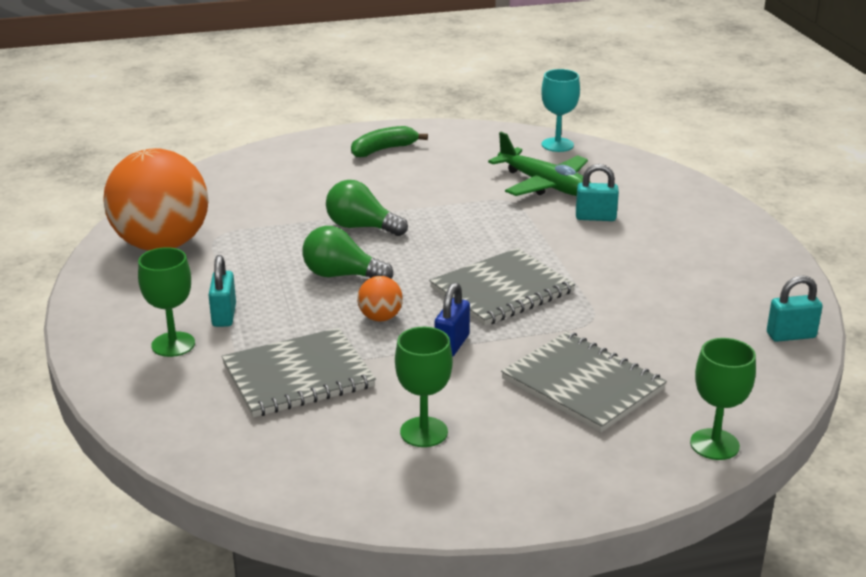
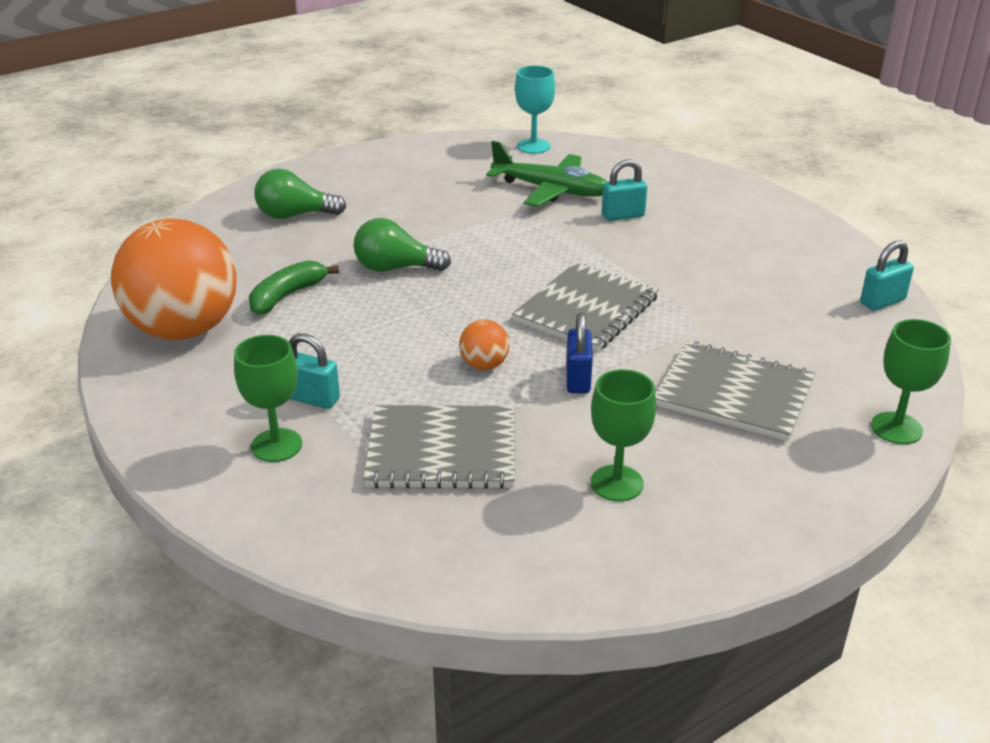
camera: 20 degrees left, 5 degrees up
(224, 315) = (312, 398): turquoise padlock -> turquoise padlock turned 45 degrees counterclockwise
(298, 376) = (442, 450): grey notebook -> grey notebook turned 45 degrees clockwise
(341, 275) = (411, 326): green light bulb -> green light bulb (295, 215)
(384, 150) = (361, 179): green banana -> green banana (287, 296)

